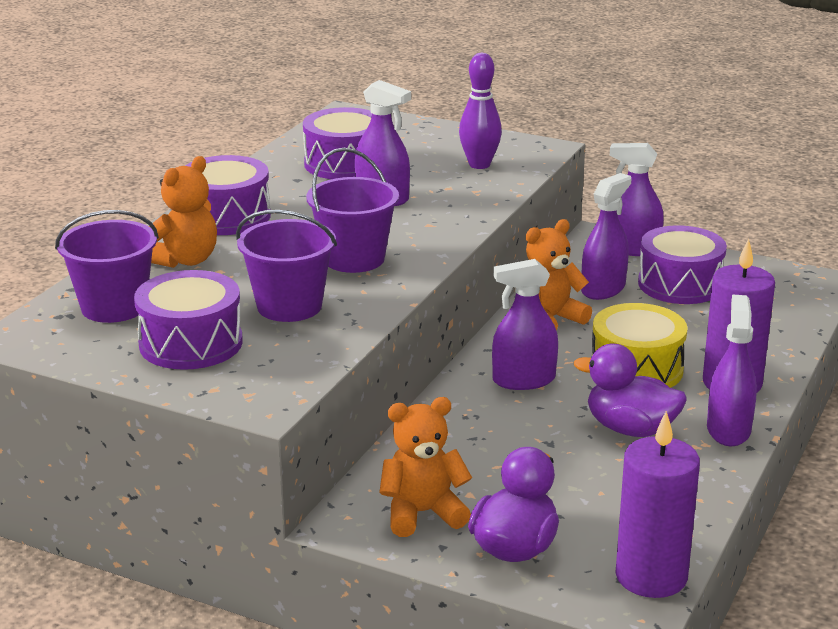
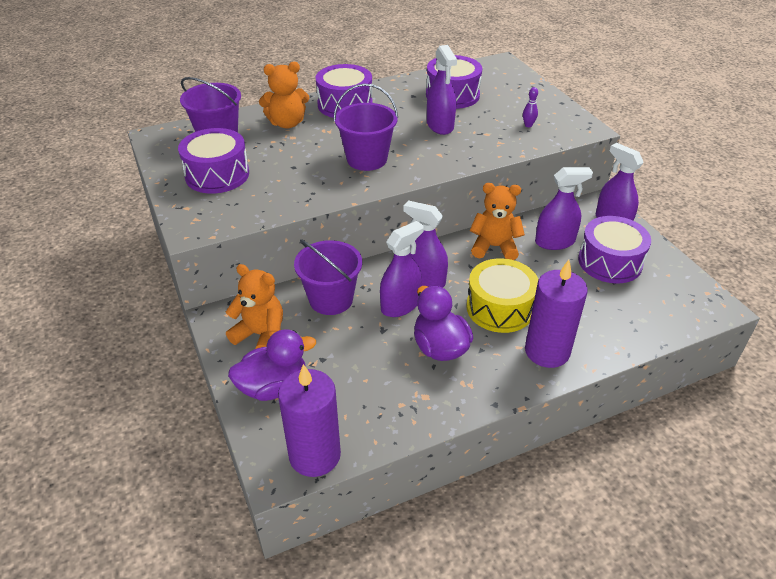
camera: 40 degrees right, 15 degrees up
(289, 306) = (292, 174): purple bucket -> purple bucket (331, 299)
(479, 165) = (528, 125): purple bowling pin -> purple bowling pin, size x0.50
(728, 430) = (498, 383): purple spray bottle -> purple spray bottle (400, 305)

